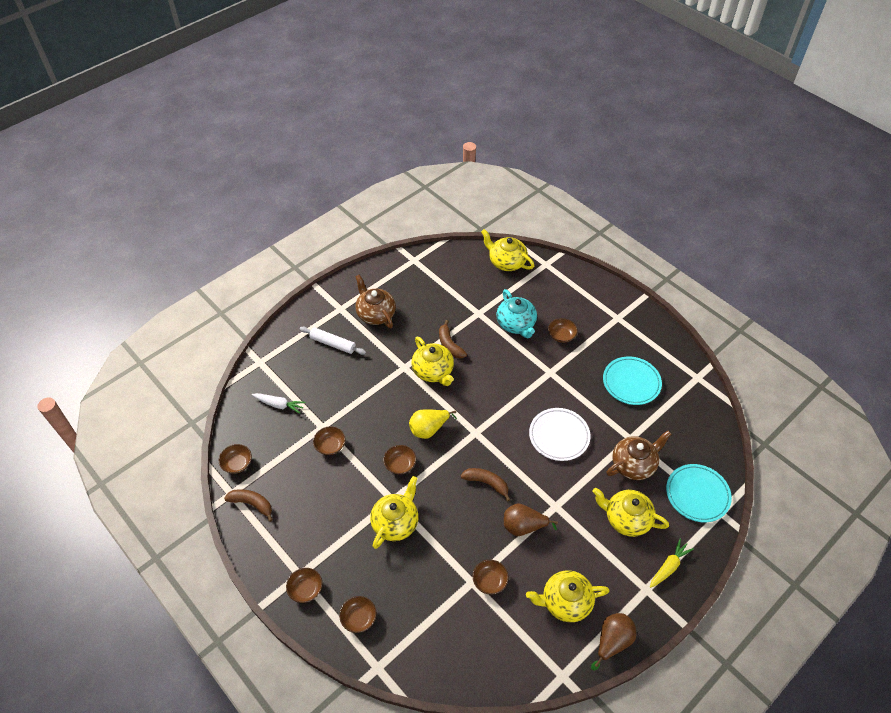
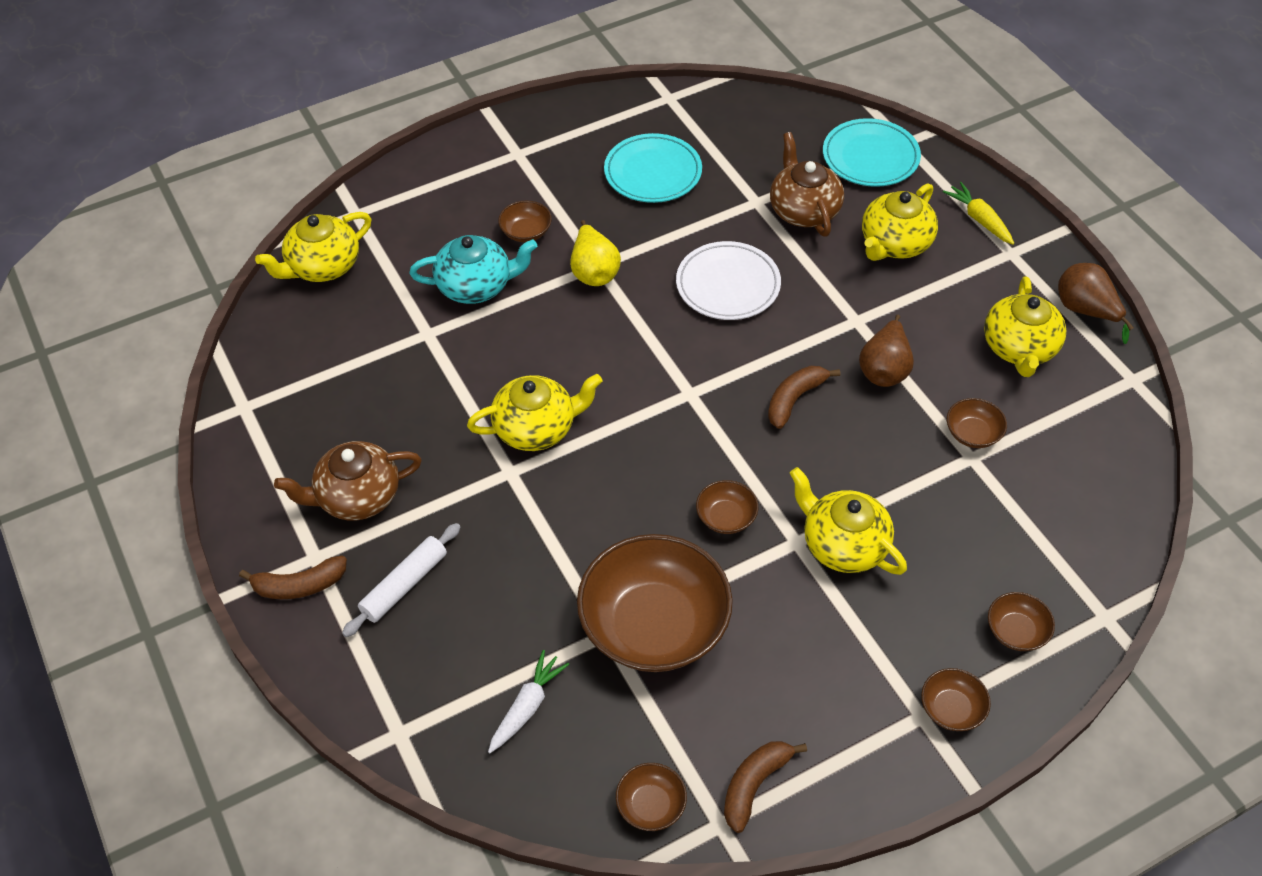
camera: 75 degrees left, 0 degrees up
(330, 445) = (654, 625): brown bowl -> brown bowl, size x2.33
(429, 429) = (663, 459): yellow pear -> yellow pear (594, 271)
(450, 345) = (484, 391): brown banana -> brown banana (299, 585)

